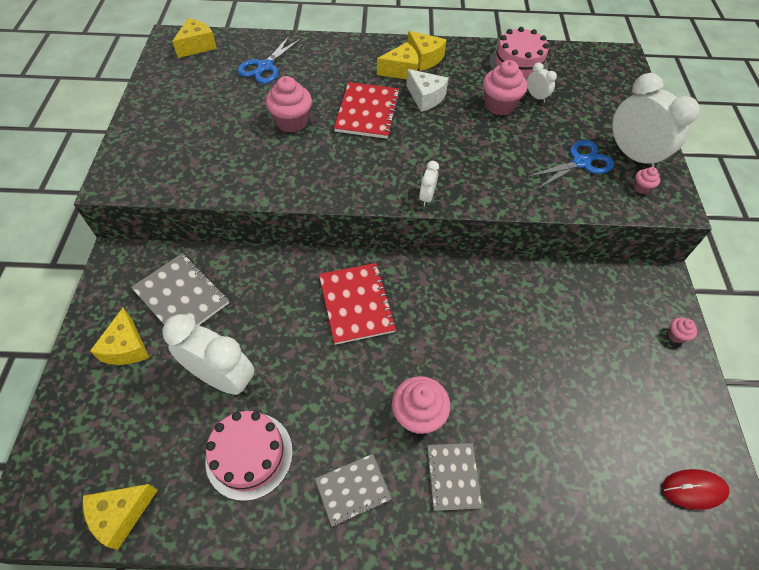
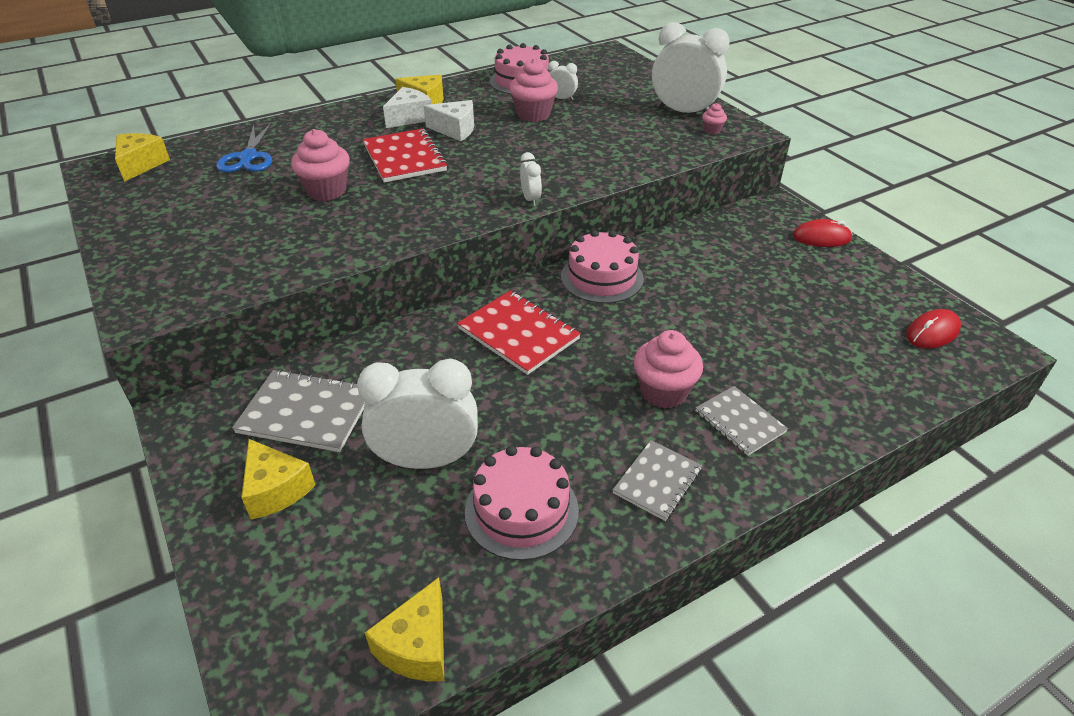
camera: 30 degrees left, 15 degrees down
(401, 71) = (409, 118): yellow cheese -> white cheese
(455, 283) = (602, 277): none -> pink cake
(580, 162) = (645, 130): blue scissors -> none
(676, 335) = (821, 237): pink cupcake -> red mouse

